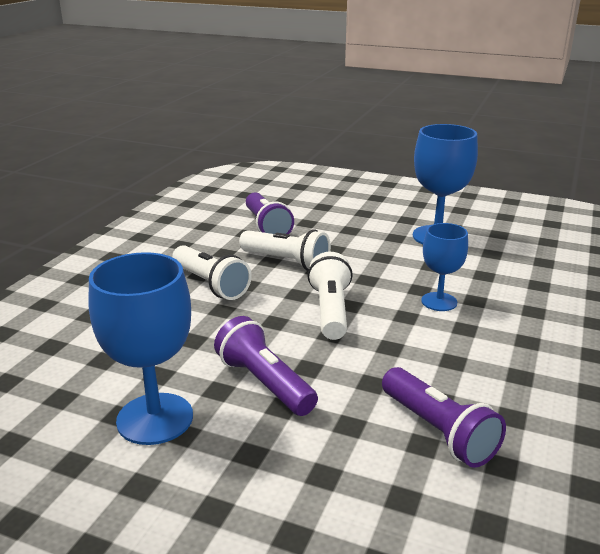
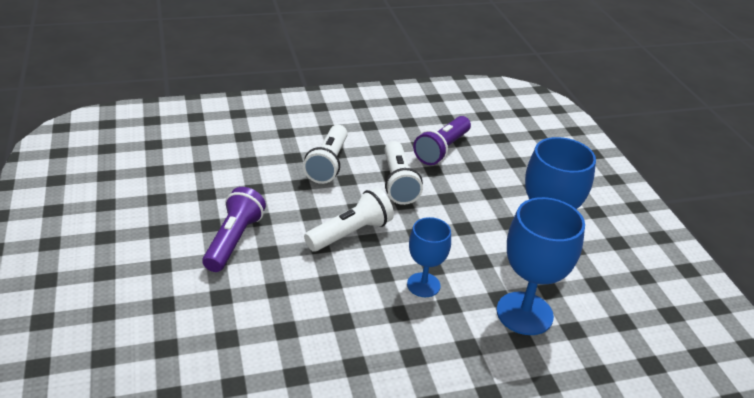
camera: 50 degrees right, 10 degrees up
(155, 418) = (163, 213): blue goblet -> blue goblet (524, 313)
(438, 431) = (246, 341): purple flashlight -> none

